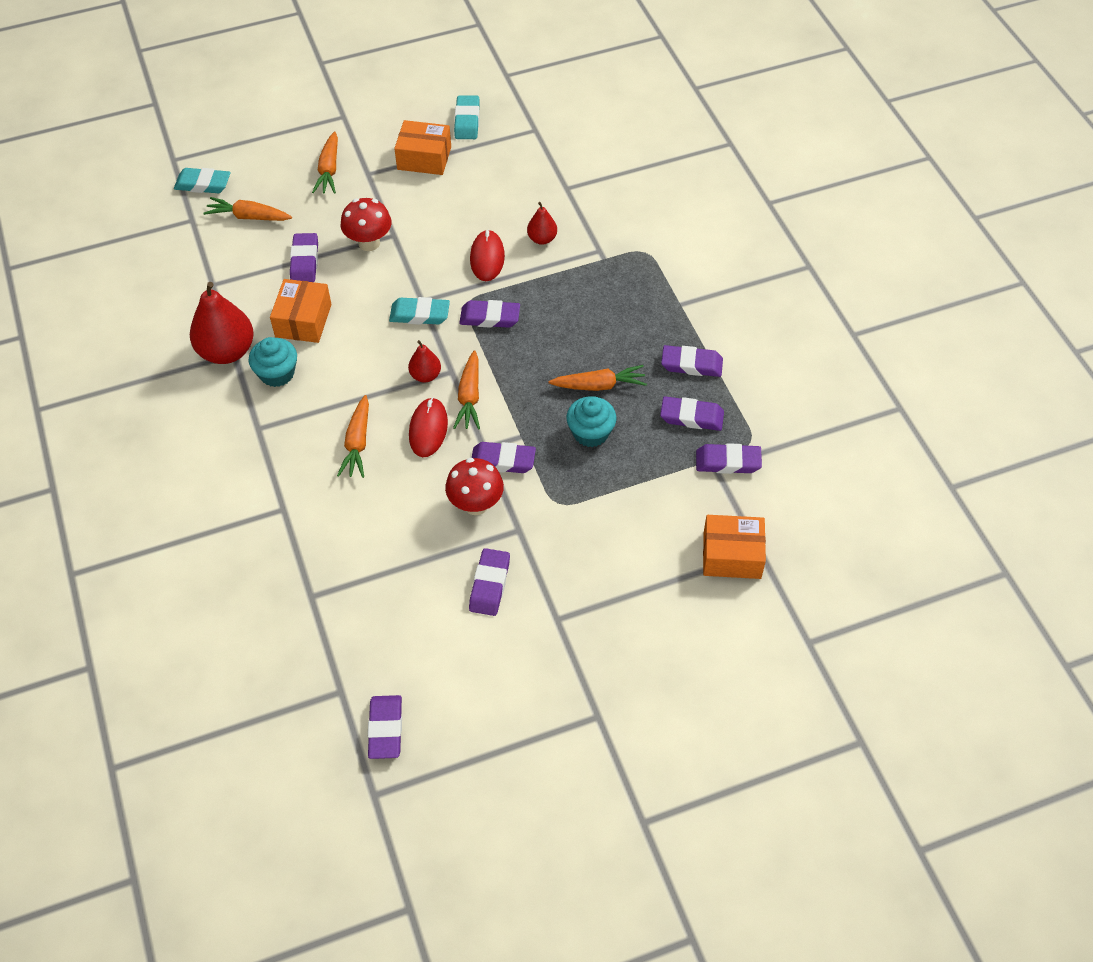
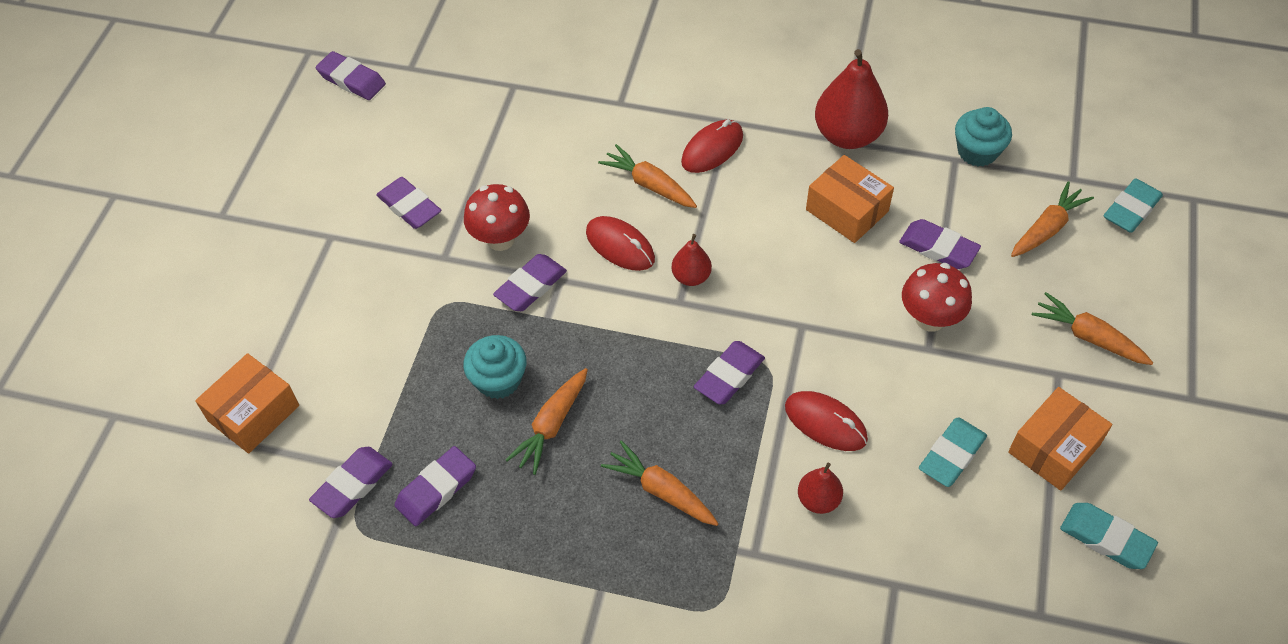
camera: 125 degrees right, 0 degrees up
(277, 373) = (788, 161): turquoise cupcake -> turquoise cupcake (977, 151)
(295, 423) = (712, 149): none -> red mouse
(419, 314) = (782, 313): turquoise eraser -> turquoise eraser (951, 455)
(469, 397) = (632, 300): orange carrot -> orange carrot (661, 491)
(691, 364) = (503, 538): purple eraser -> none

